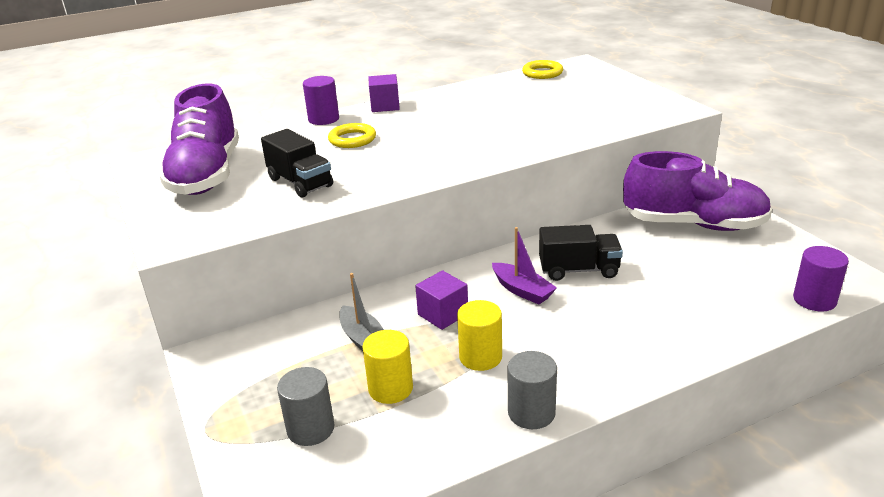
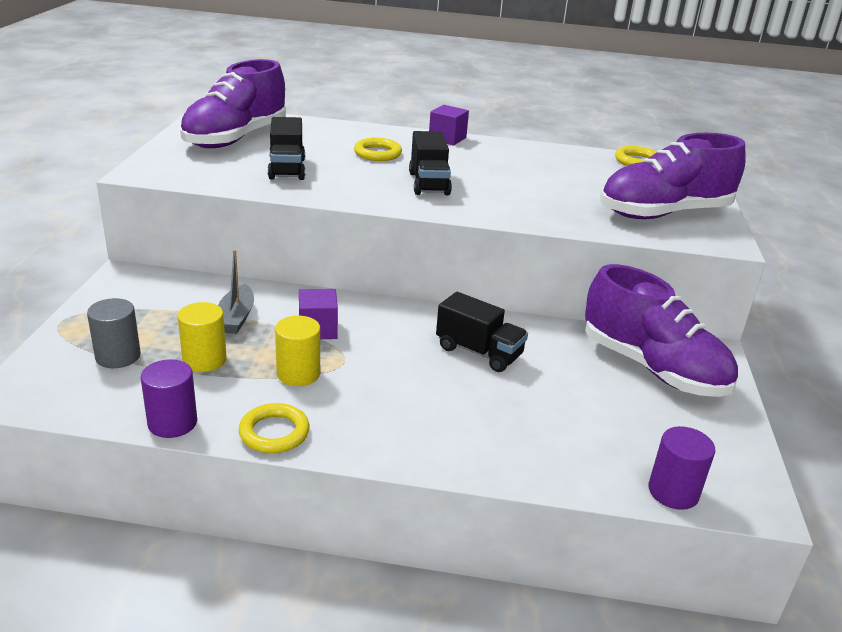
camera: 30 degrees right, 0 degrees up
(323, 119) = (382, 131): purple cylinder -> purple cylinder (172, 423)
(433, 148) = (429, 183): none -> black truck
(522, 290) = (406, 343): purple boat -> none
(531, 413) = (274, 432): grey cylinder -> yellow ring
(618, 104) = (664, 213): none -> purple shoe

